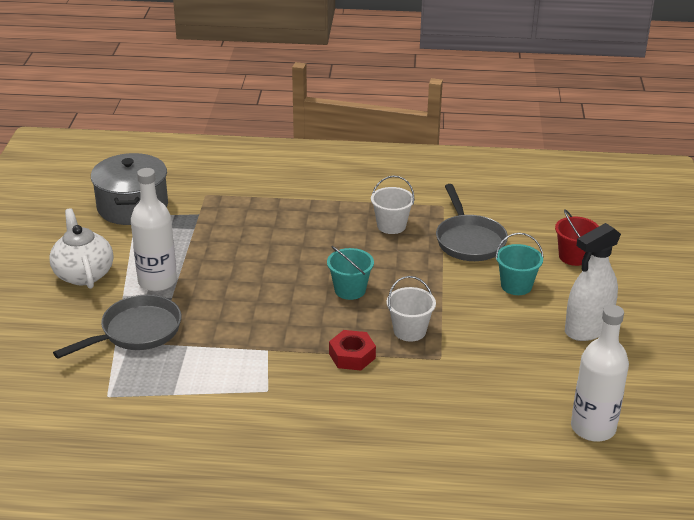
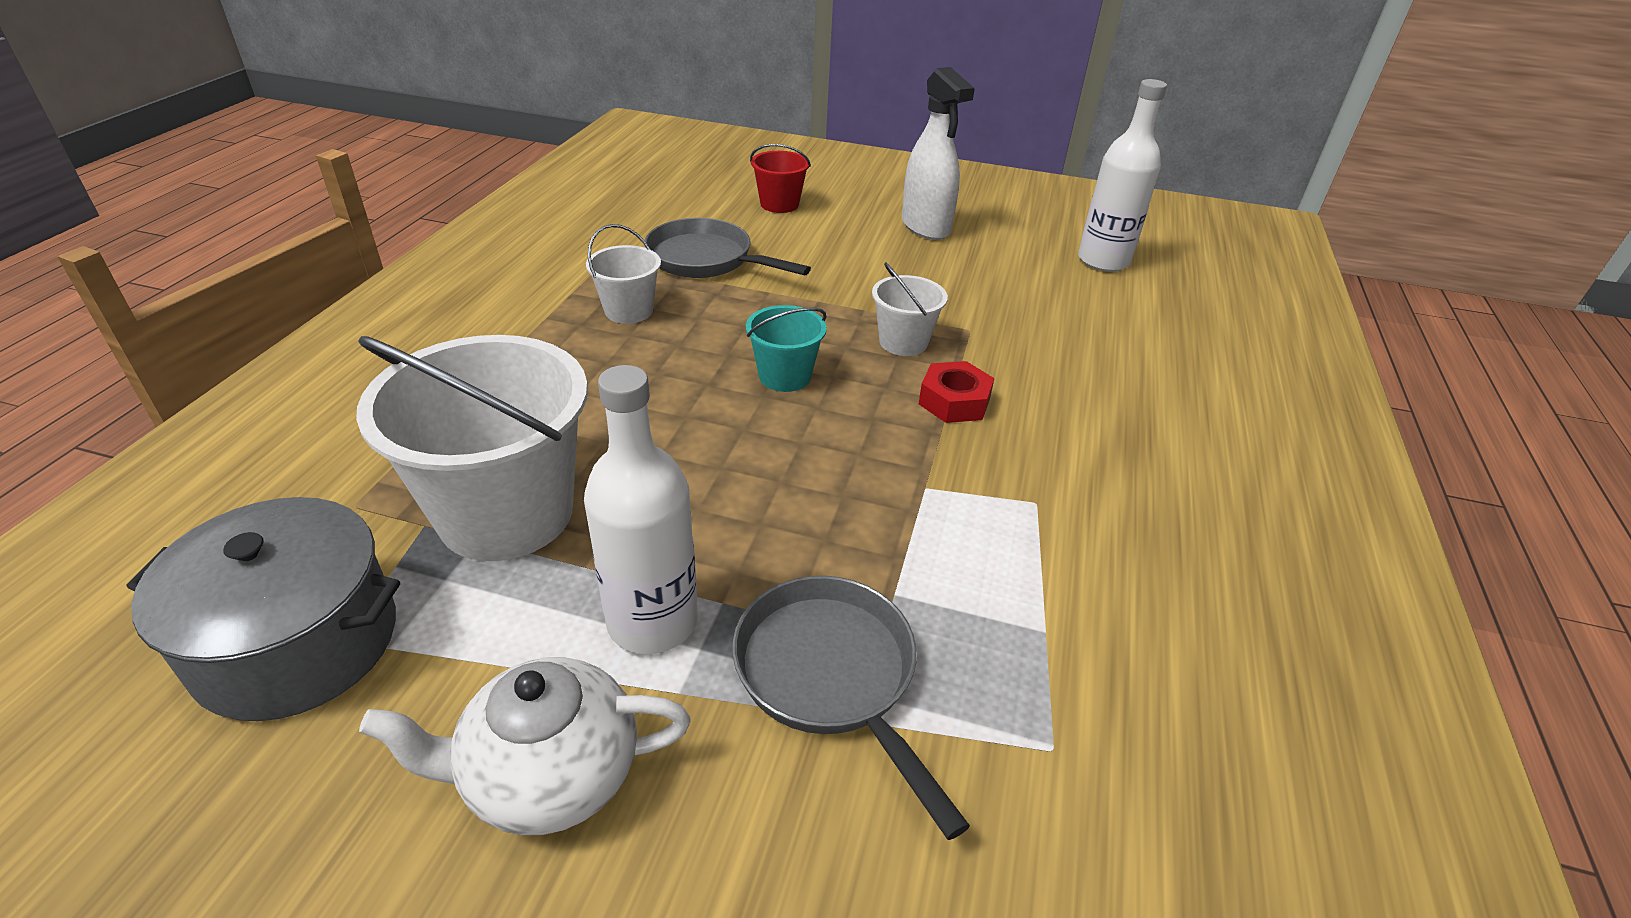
camera: 80 degrees left, 5 degrees up
(211, 231) = (506, 513): none -> white bucket
(469, 240) = (706, 260): grey pan -> grey pan turned 150 degrees counterclockwise
(516, 286) = (825, 249): turquoise bucket -> none

